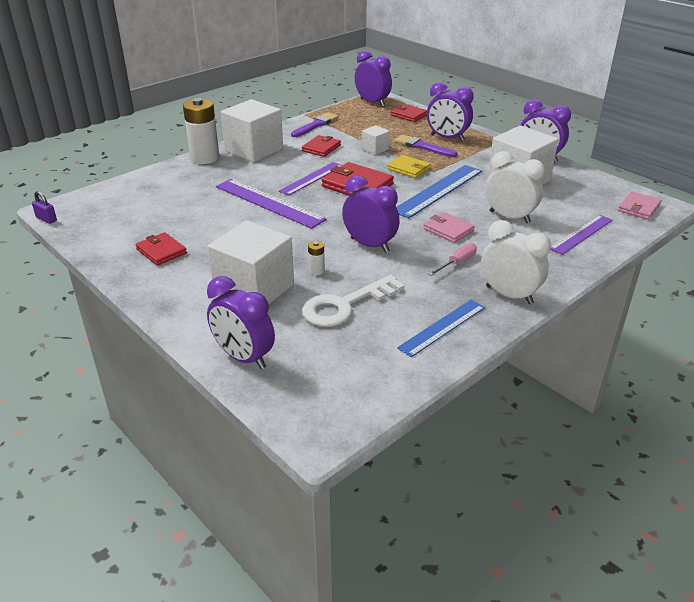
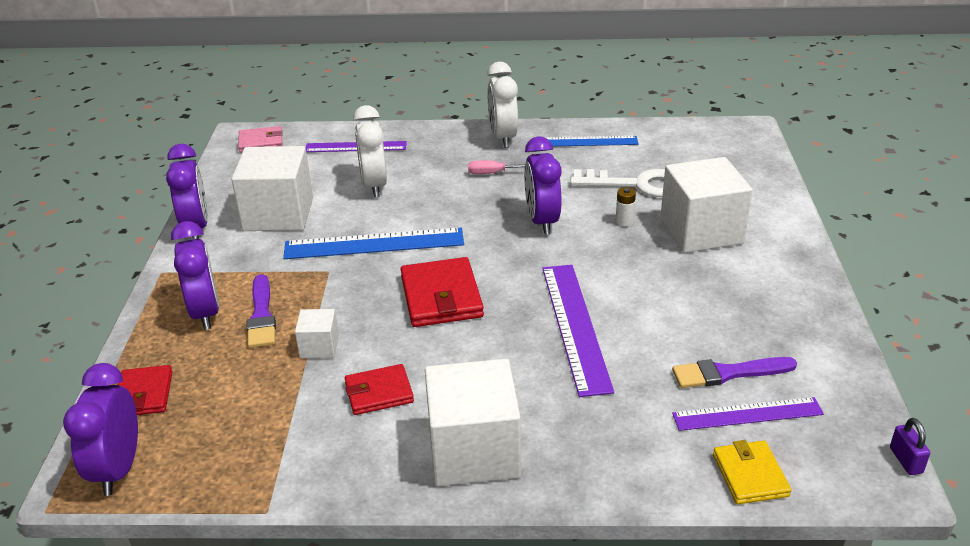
camera: 135 degrees left, 0 degrees up
(161, 251) = (765, 318): red wallet -> none
(205, 158) = (568, 477): white battery -> none
(244, 357) = (760, 185): purple clock -> none
(312, 178) = (474, 338): purple ruler -> purple ruler (747, 414)
(315, 125) = (301, 460): purple brush -> purple brush (728, 373)
(408, 169) = (345, 289): yellow wallet -> yellow wallet (750, 475)
(448, 230) = (448, 201): pink wallet -> none

